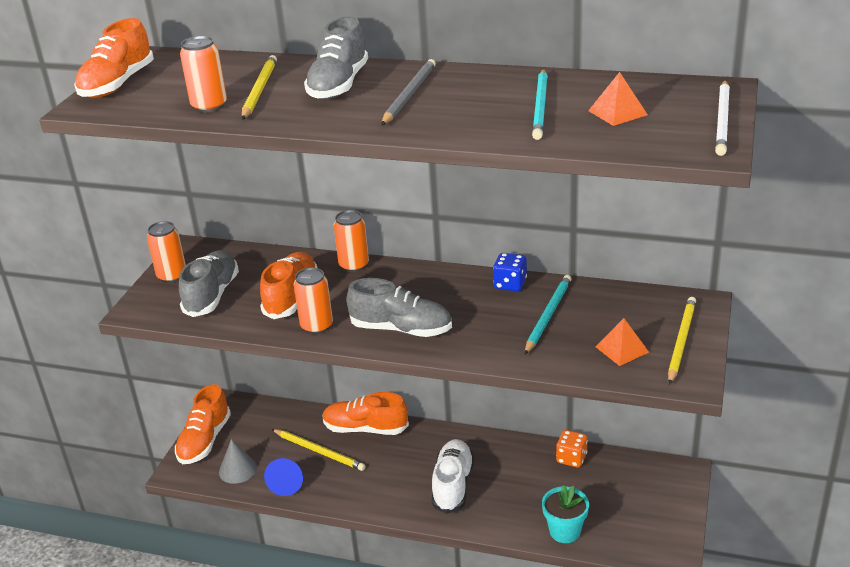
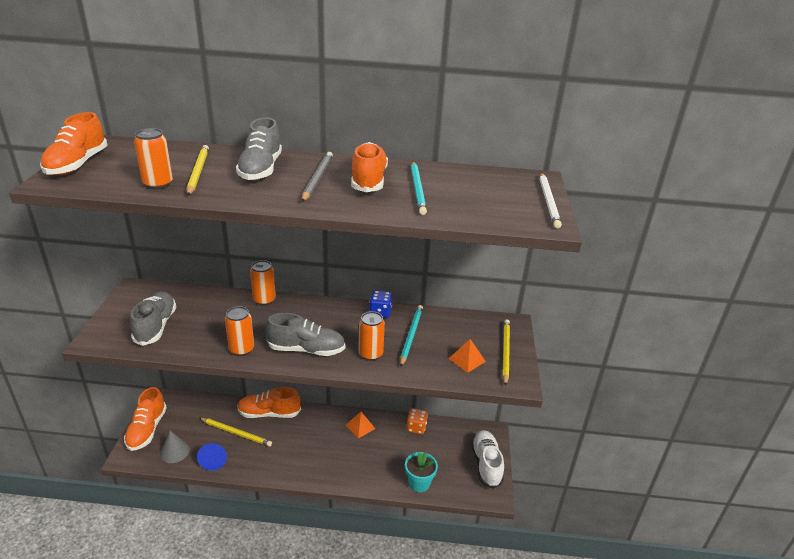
camera: 15 degrees left, 0 degrees up
(172, 276) = (122, 311): orange can -> orange can (370, 354)
(291, 297) = (219, 326): orange shoe -> orange shoe (368, 180)
(453, 485) = (336, 453): white shoe -> white shoe (486, 464)
(617, 113) = (474, 195): orange pyramid -> orange pyramid (360, 427)

